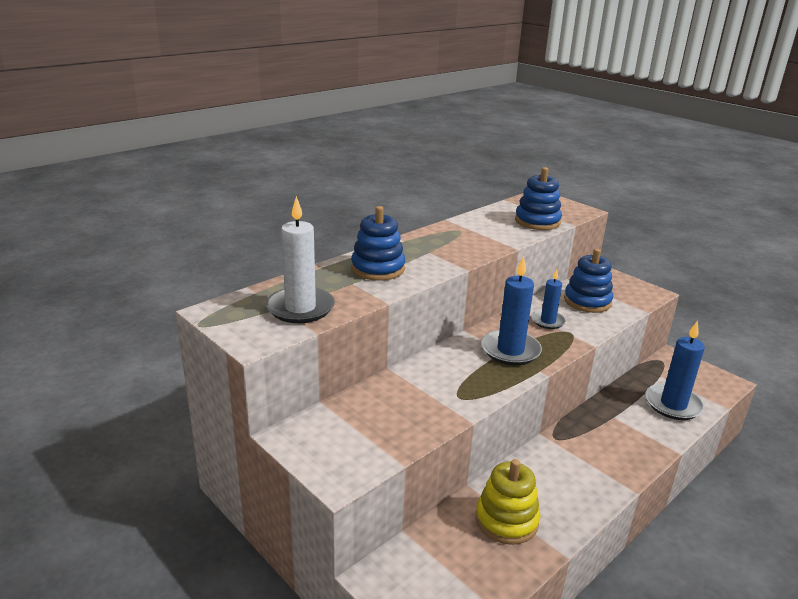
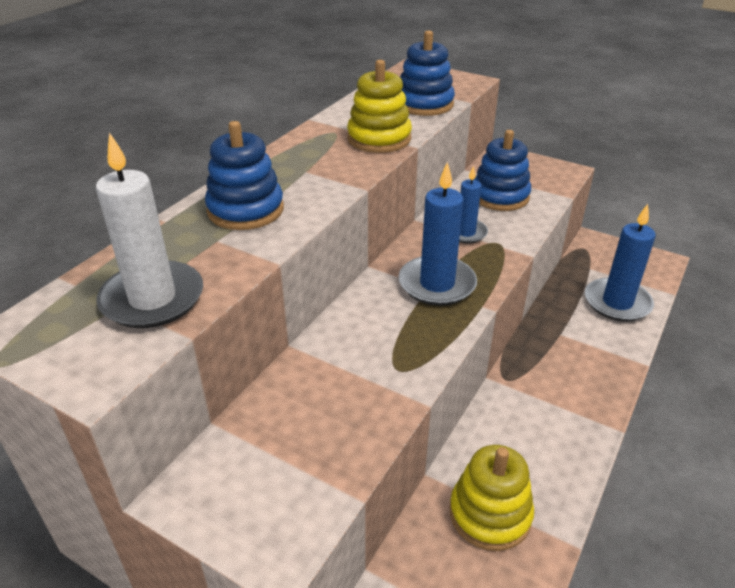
camera: 15 degrees left, 10 degrees up
(491, 239) = (379, 139): none -> yellow stacking toy

